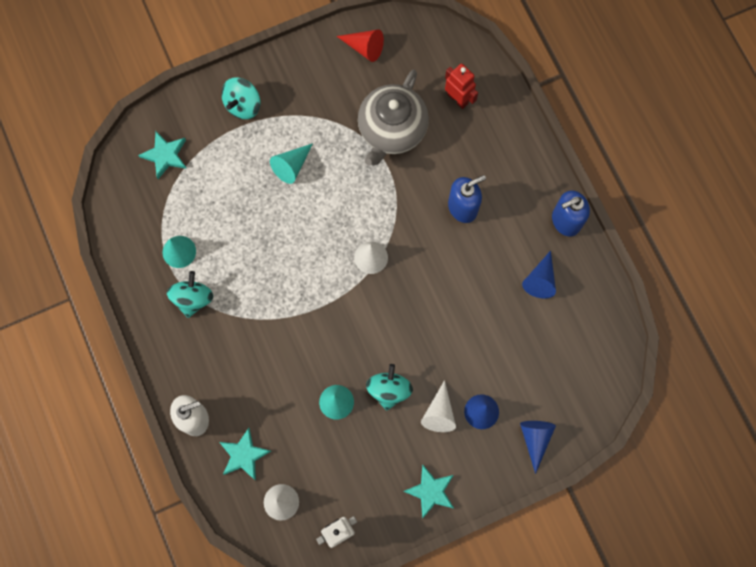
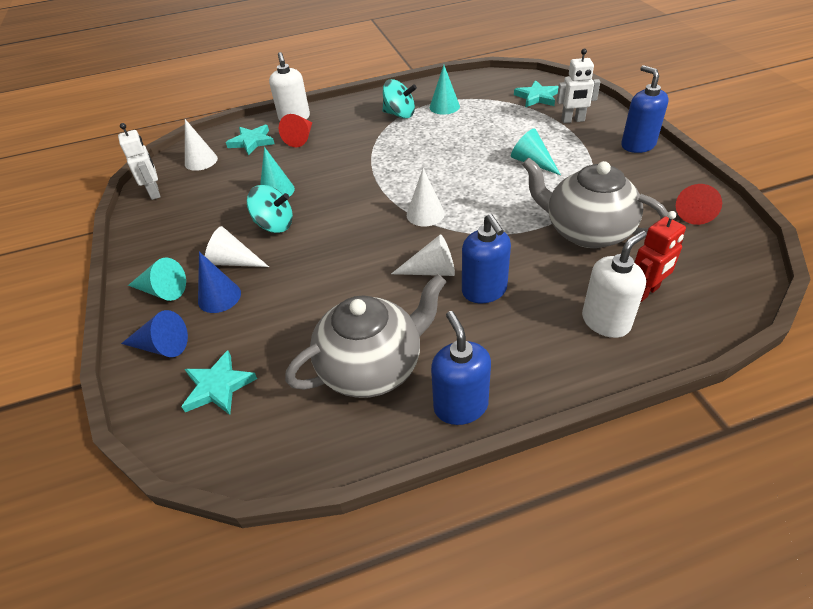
camera: 100 degrees right, 30 degrees down
(216, 124) = (573, 120): none -> white robot
(238, 400) = (301, 138): none -> red cone
(243, 105) = (597, 133): turquoise spinning top -> none
(265, 73) = (637, 145): none -> blue soap dispenser
(430, 491) = (154, 253): turquoise star -> turquoise star (218, 386)
(443, 247) = (431, 271): none -> white cone
(477, 463) = (162, 291): none -> turquoise cone
(488, 128) = (606, 321): none -> white soap dispenser
(540, 280) = (372, 367): blue cone -> grey teapot

